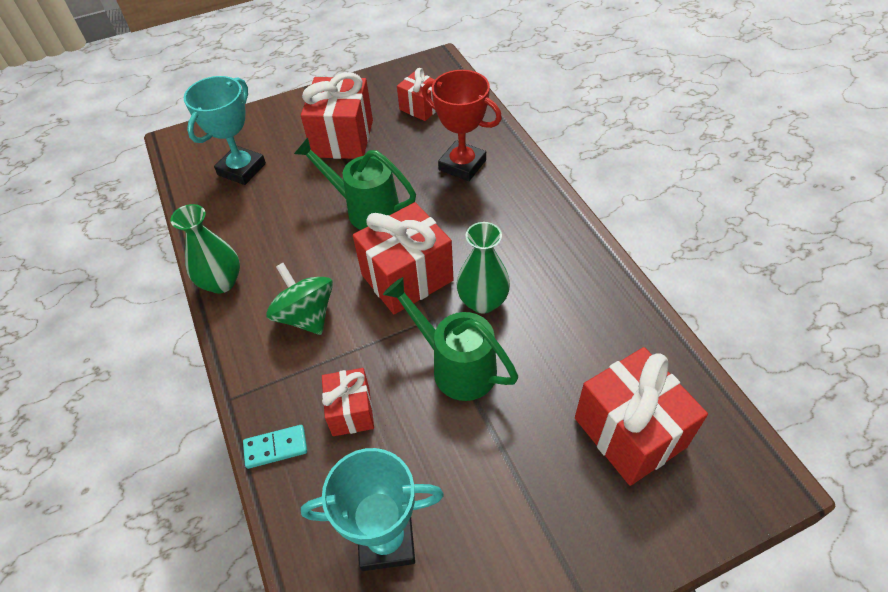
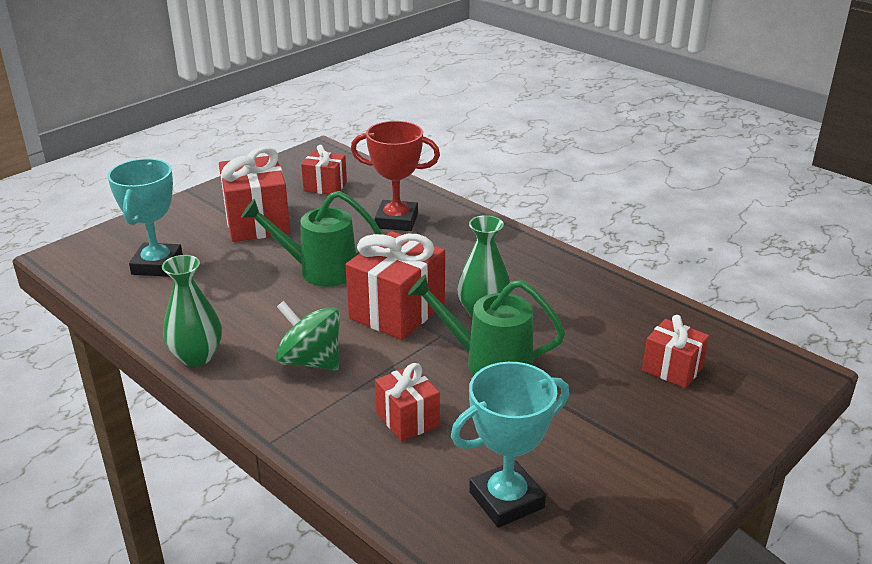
camera: 25 degrees left, 20 degrees down
(276, 447) = (347, 465): turquoise domino -> none
(629, 432) = (672, 369): red gift -> red gift, size x0.58

